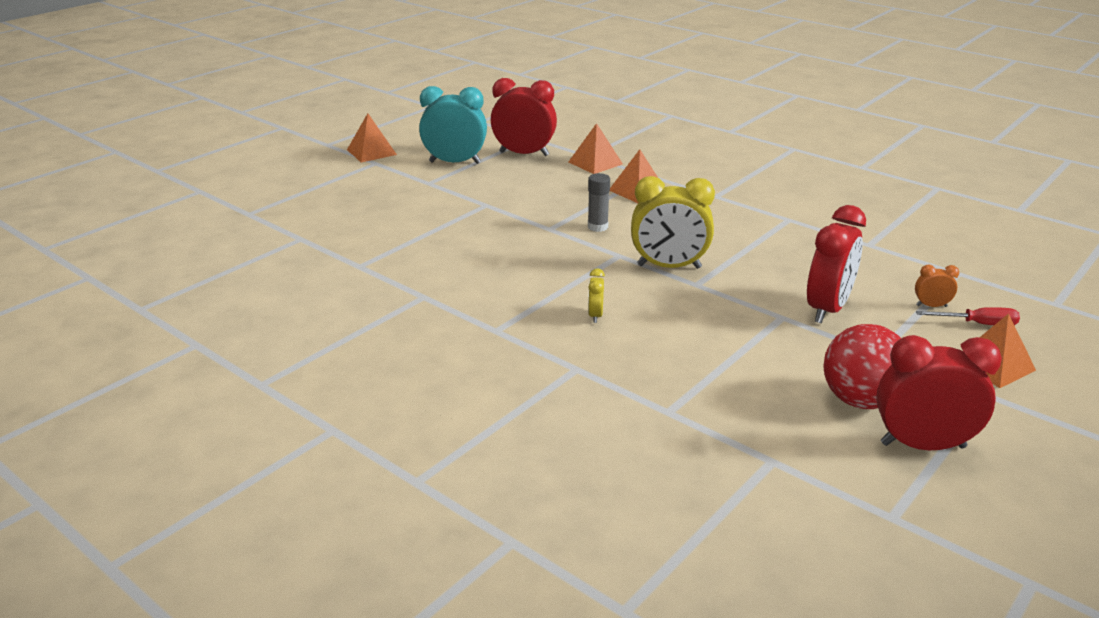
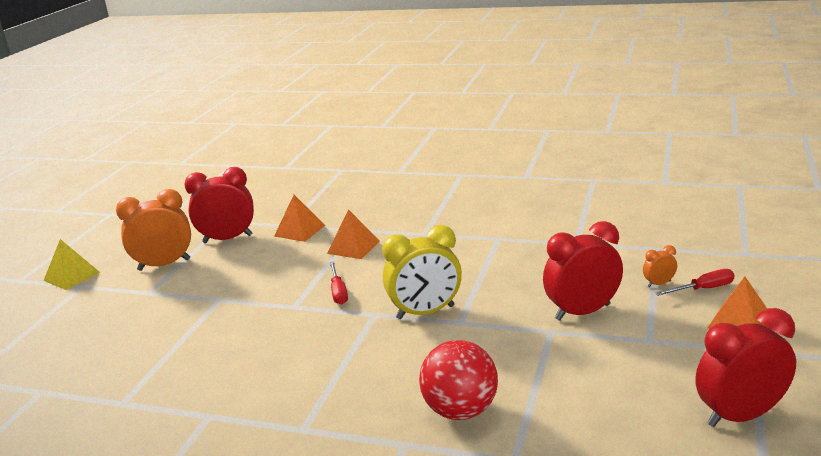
camera: 20 degrees left, 5 degrees down
(371, 152) = (71, 276): orange pyramid -> yellow pyramid
(455, 162) = (164, 265): turquoise clock -> orange clock
(595, 315) = (389, 382): yellow clock -> none
(597, 227) = (338, 292): grey glue stick -> red screwdriver
(827, 309) = (582, 312): red clock -> red clock turned 120 degrees counterclockwise
(860, 400) = (665, 390): red ball -> red ball (460, 410)

